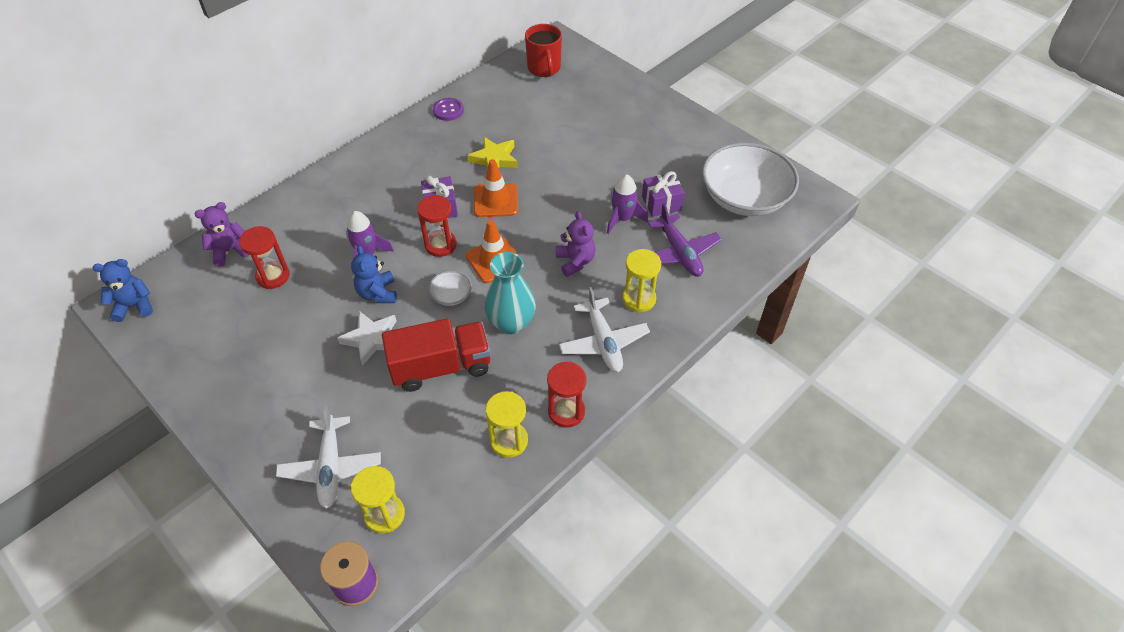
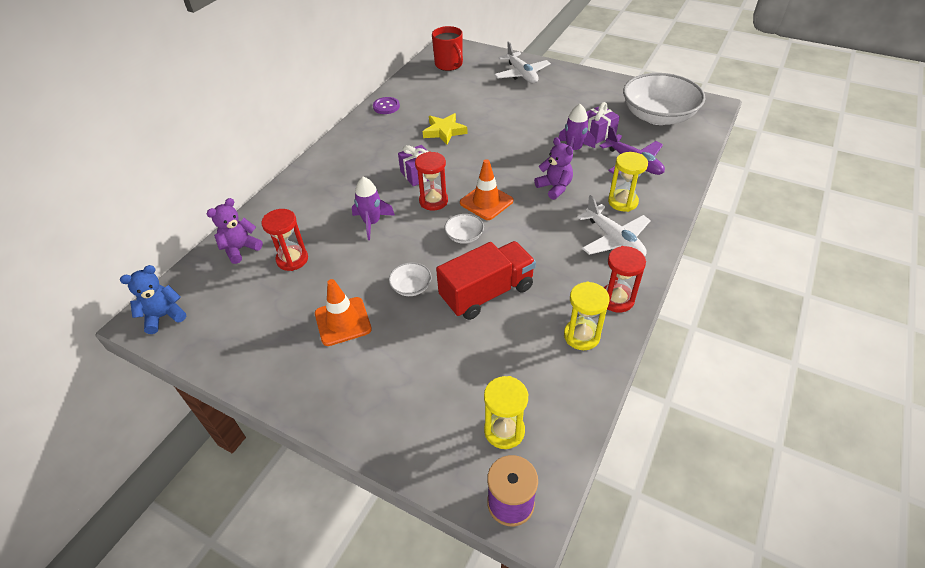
camera: 15 degrees left, 5 degrees down
(331, 467) = (430, 404): white plane -> white plane (521, 74)
(371, 339) = (411, 287): white star -> white bowl
(378, 293) = (397, 250): blue teddy bear -> none
(495, 200) = (462, 159): orange traffic cone -> orange traffic cone (343, 321)
(511, 323) = (528, 244): turquoise vase -> none

